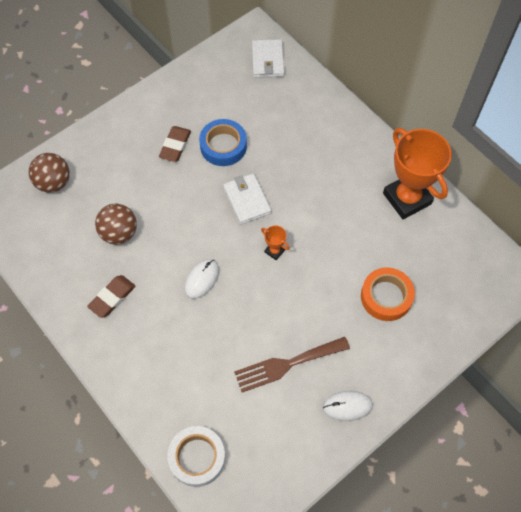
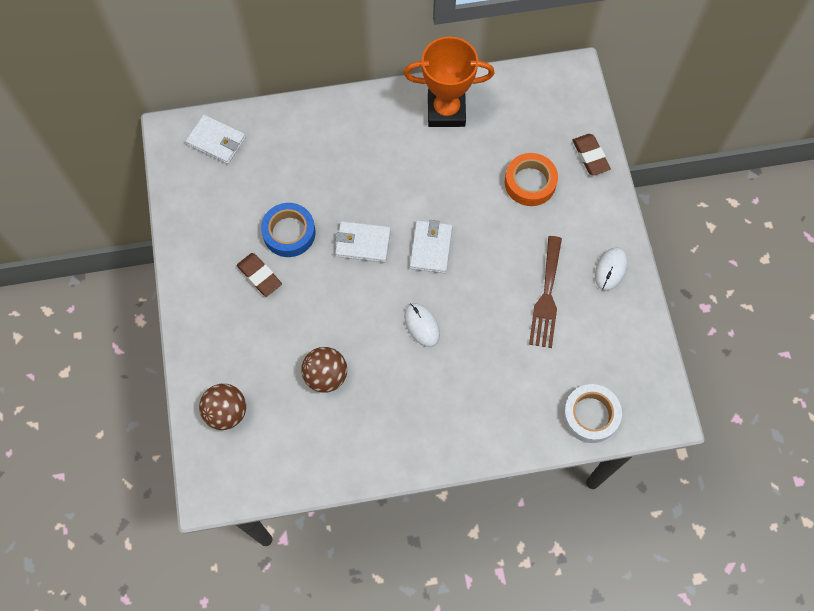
camera: 60 degrees left, 5 degrees up
(112, 297) = (392, 415): brown eraser -> brown eraser (590, 156)
(274, 251) = (431, 248): orange trophy -> white wallet

